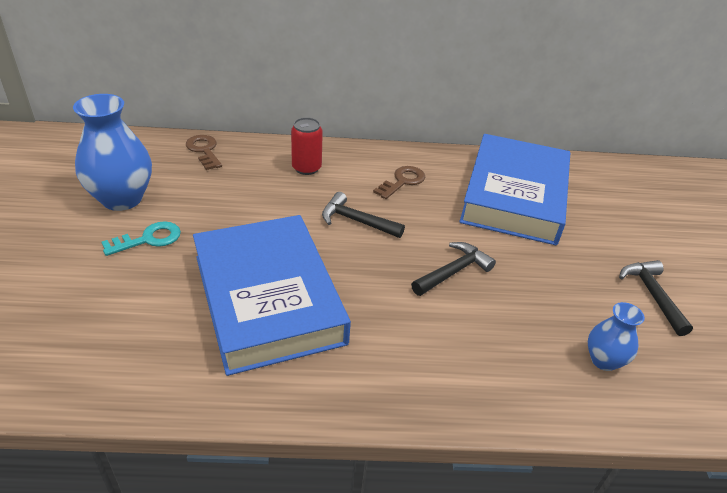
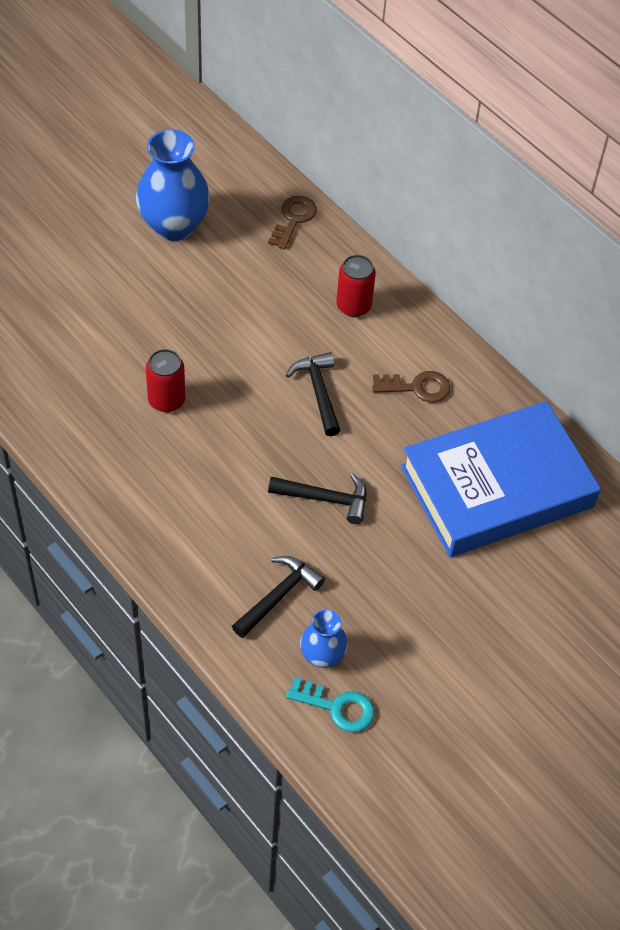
camera: 50 degrees right, 15 degrees up
(148, 239) = (150, 281): turquoise key -> turquoise key (337, 707)
(268, 298) = (166, 400): blue book -> red can
(652, 295) = (453, 663): black hammer -> black hammer (278, 596)

